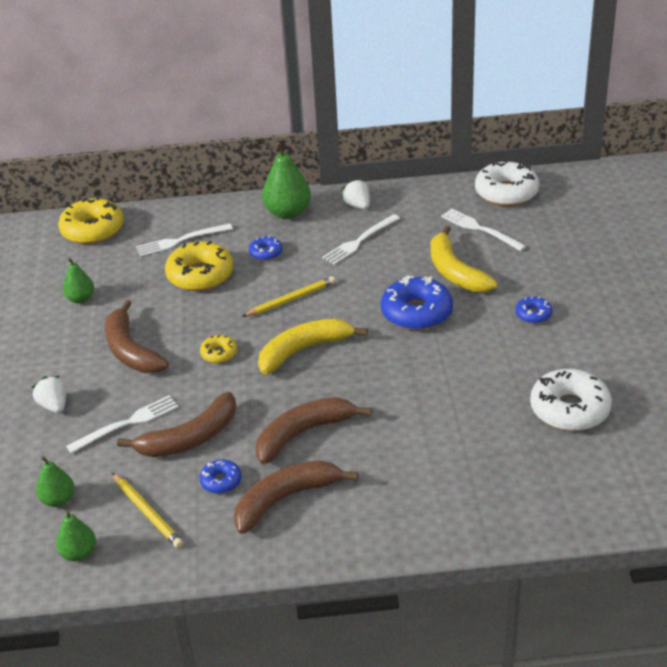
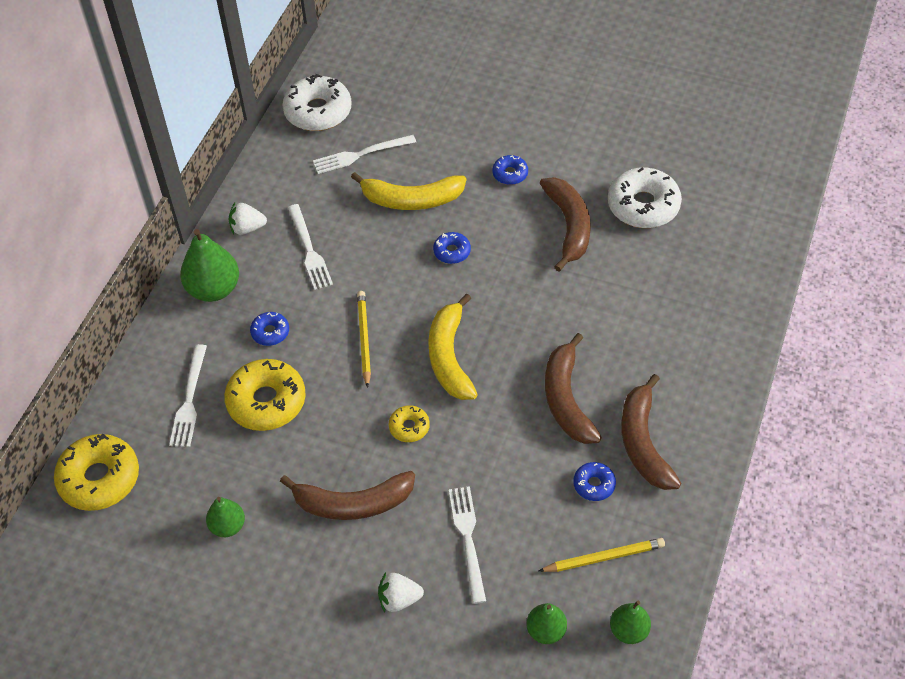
camera: 65 degrees left, 15 degrees up
(190, 438) = (521, 491): brown banana -> brown banana (569, 226)
(416, 313) = (452, 252): blue donut -> blue donut, size x0.50

